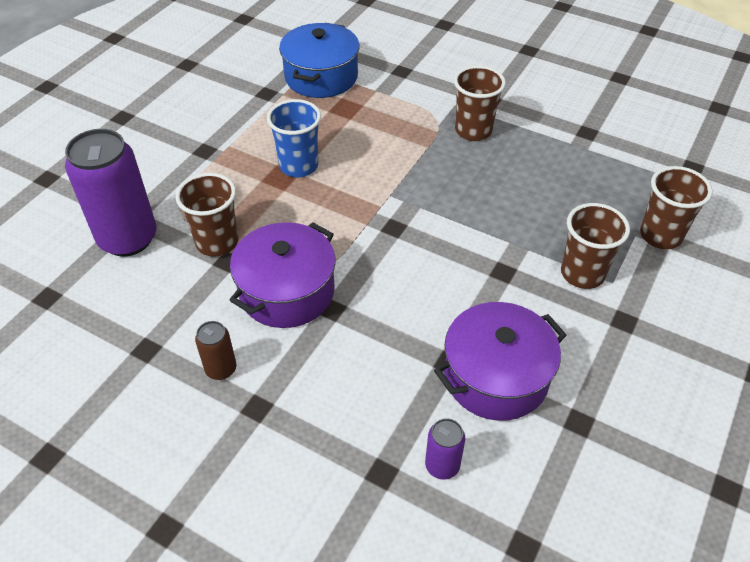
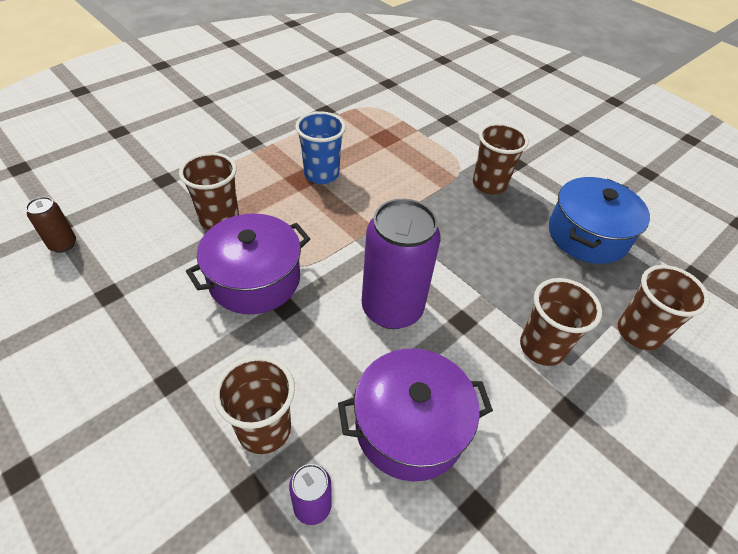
camera: 15 degrees right, 0 degrees up
(128, 238) = (150, 195): purple can -> purple can (392, 308)
(221, 369) = (159, 333): brown can -> brown can (63, 244)
(321, 77) = (377, 108): blue pot -> blue pot (587, 235)
(368, 420) = (264, 429): none -> brown cup

